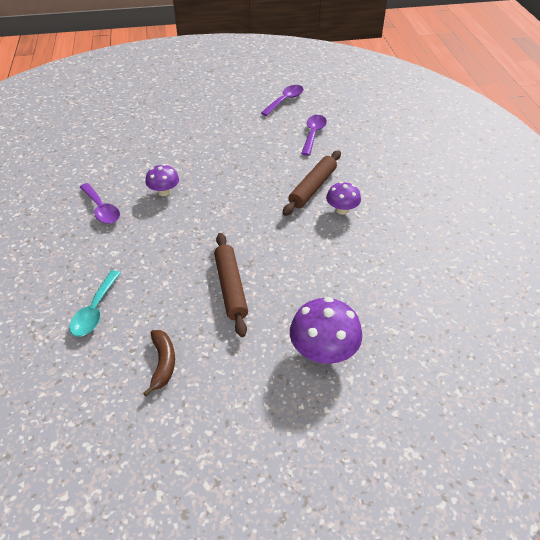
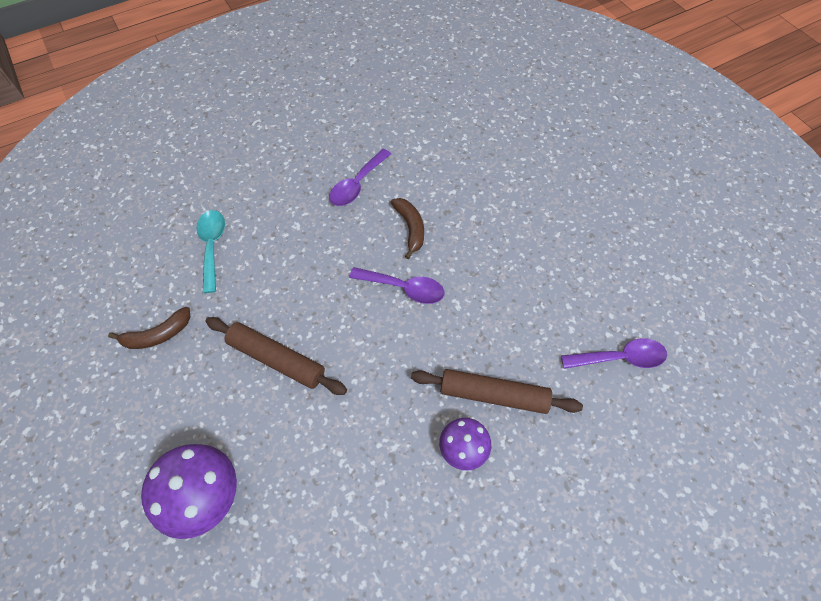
camera: 70 degrees right, 15 degrees up
(95, 310) = (212, 246): turquoise spoon -> turquoise spoon turned 90 degrees clockwise
(164, 192) = (410, 228): purple mushroom -> brown banana
(231, 287) = (276, 359): brown rolling pin -> brown rolling pin turned 60 degrees clockwise
(285, 100) = (683, 292): purple spoon -> purple spoon (404, 288)

